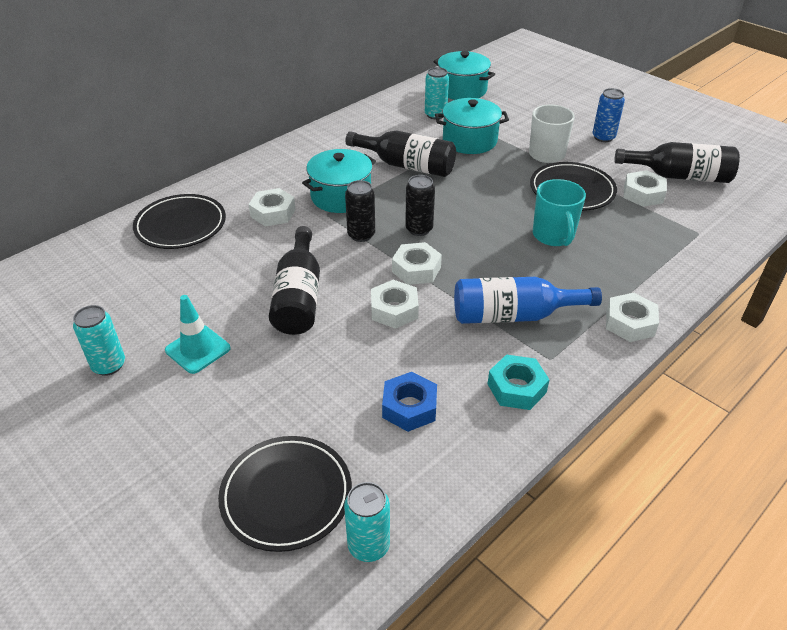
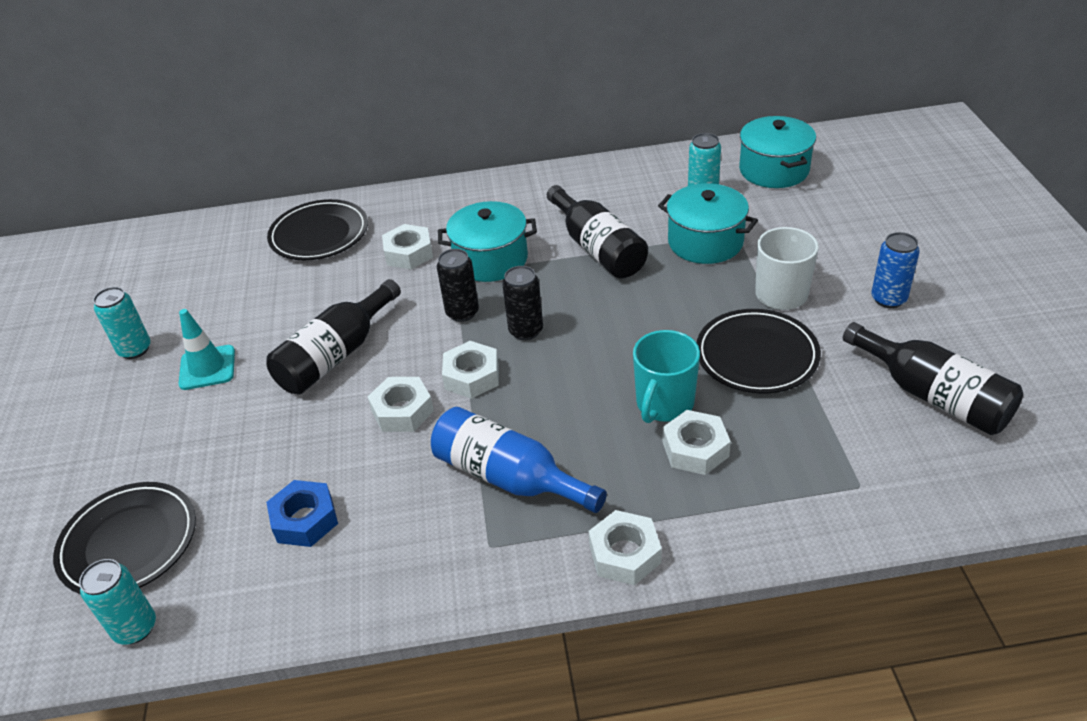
camera: 40 degrees right, 0 degrees up
(516, 388) = (419, 558): turquoise nut -> none
(643, 194) = (847, 399): white nut -> white nut (695, 449)

